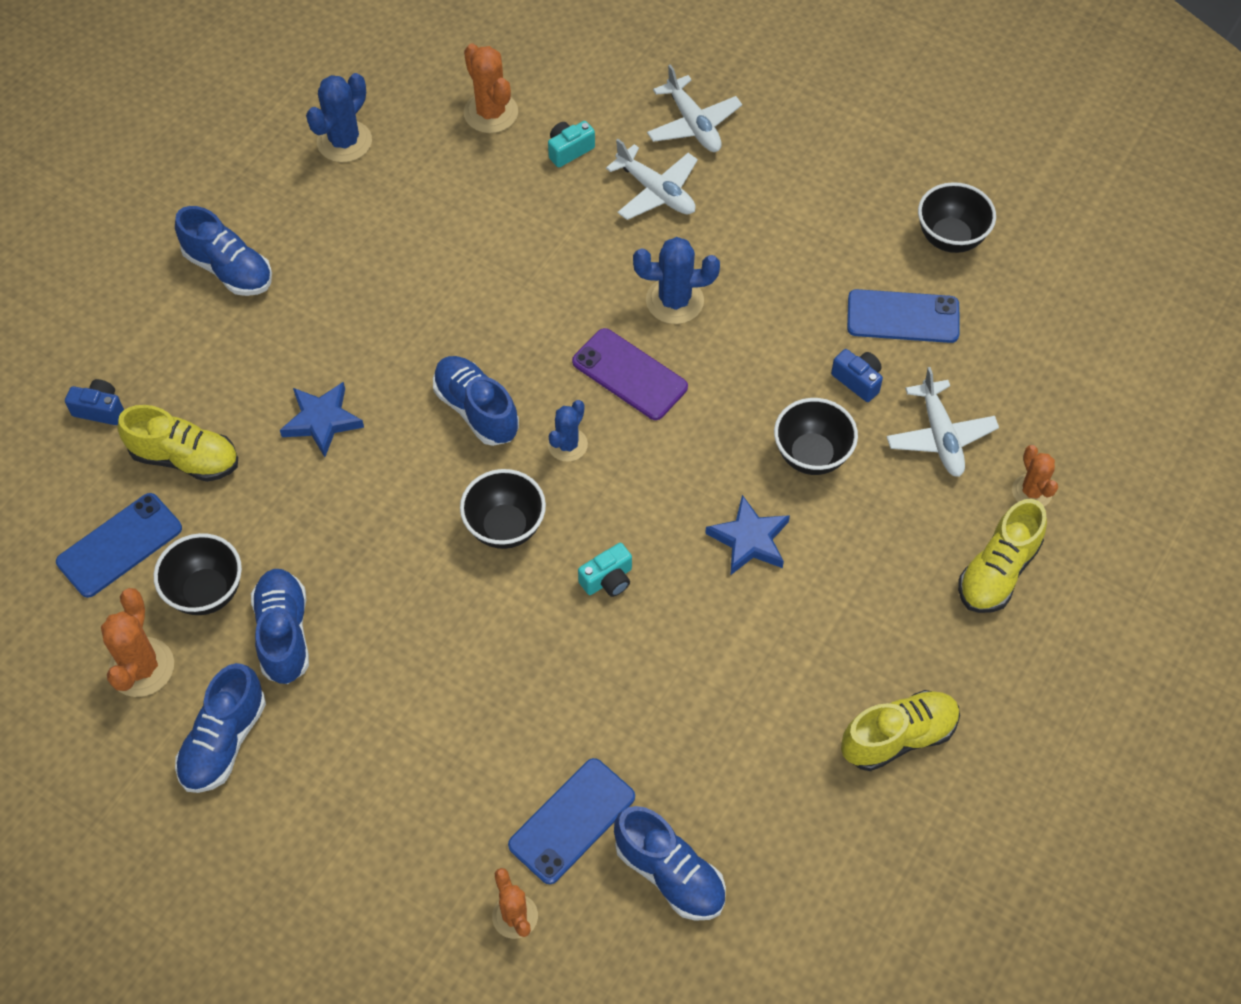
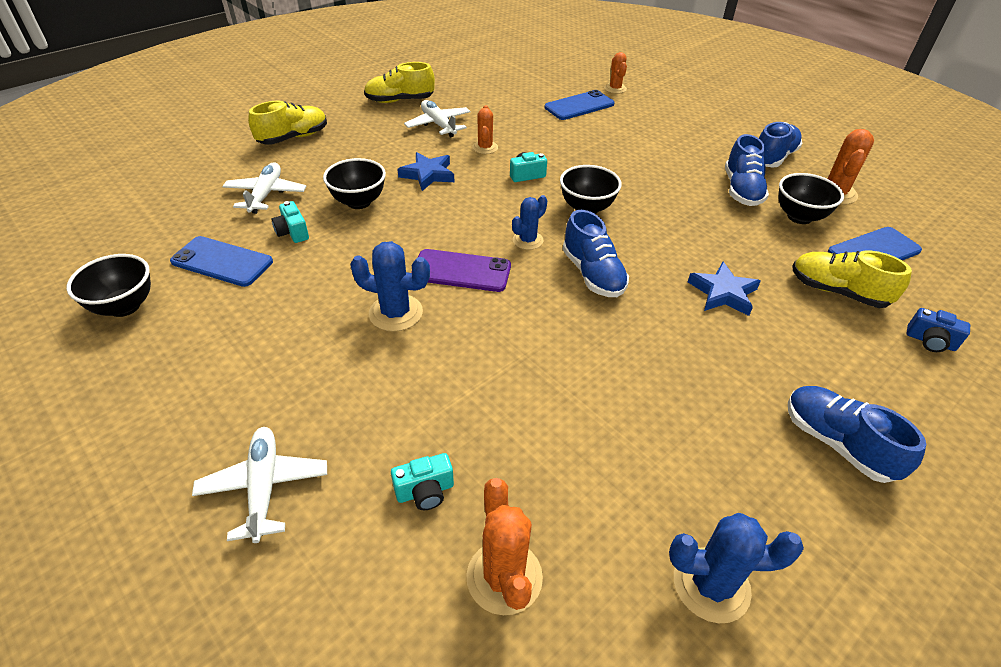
camera: 165 degrees left, 15 degrees down
(344, 141) = (711, 585): blue cactus -> blue cactus turned 45 degrees clockwise
(629, 375) = (461, 271): purple phone -> purple phone turned 45 degrees counterclockwise
(656, 192) = (355, 415): white plane -> white plane (438, 125)
(670, 874) = (537, 87): blue shoe -> none
(858, 381) = (292, 232): blue camera -> turquoise camera
(1032, 491) = (237, 161): orange cactus -> orange cactus (485, 147)

